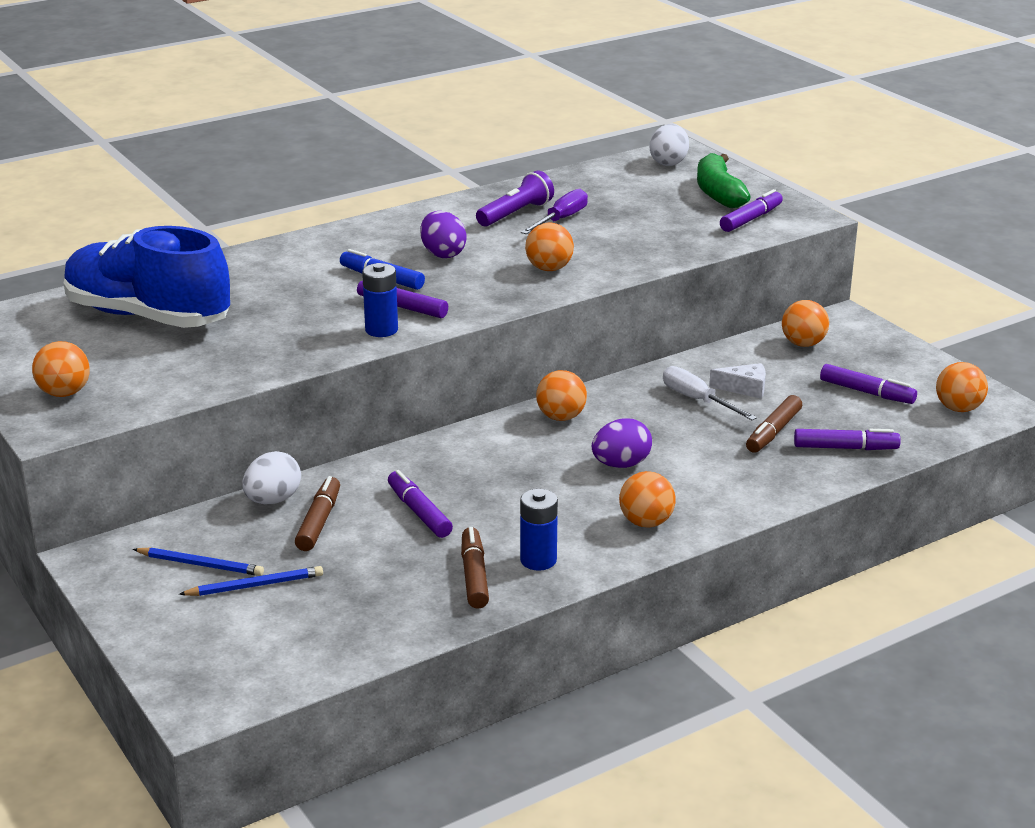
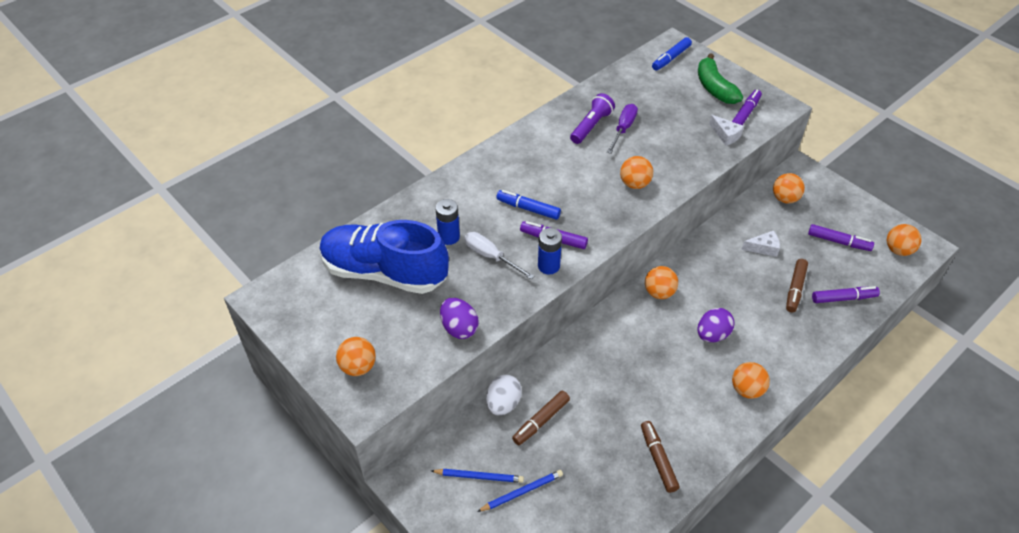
camera: 10 degrees left, 20 degrees up
(319, 522) = (541, 421): brown marker -> brown marker turned 135 degrees counterclockwise
(419, 512) = (602, 401): purple marker -> none
(443, 254) = (559, 176): purple egg -> purple egg (459, 328)
(538, 560) = (693, 437): blue battery -> blue battery (449, 237)
(668, 163) = (671, 58): white egg -> blue marker
(697, 400) = (738, 264): white screwdriver -> white screwdriver (491, 256)
(710, 236) = (726, 135): none -> white cheese

